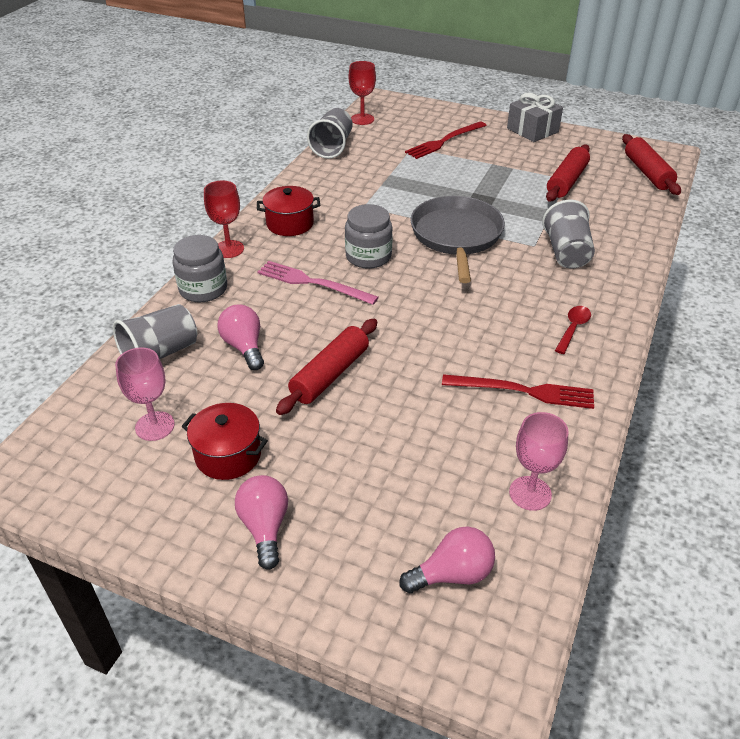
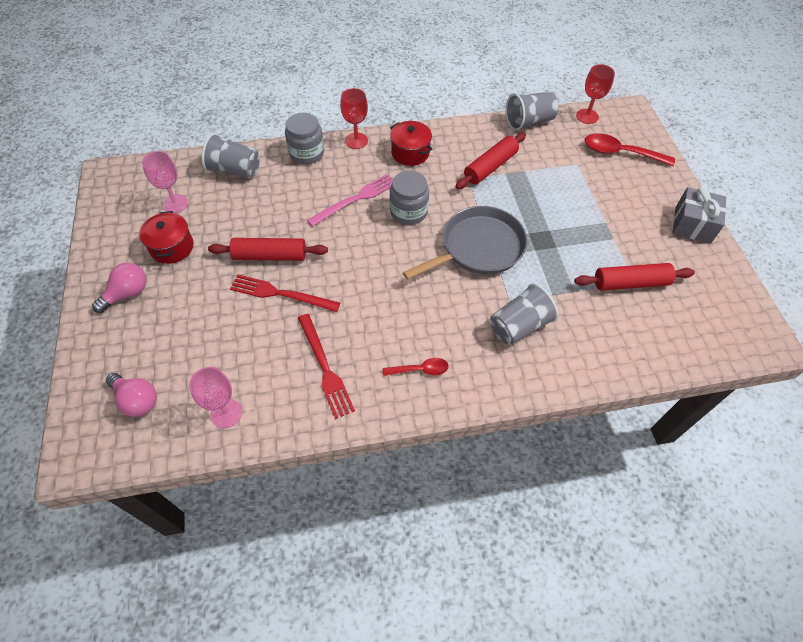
camera: 55 degrees right, 15 degrees up
(244, 347) = (267, 202): pink light bulb -> none
(313, 283) = (355, 199): pink fork -> pink fork turned 60 degrees clockwise
(423, 124) = (620, 153): none -> red spoon
(445, 141) = (609, 178): red fork -> red fork (281, 294)
(647, 173) = (710, 337): red rolling pin -> red rolling pin (490, 167)

